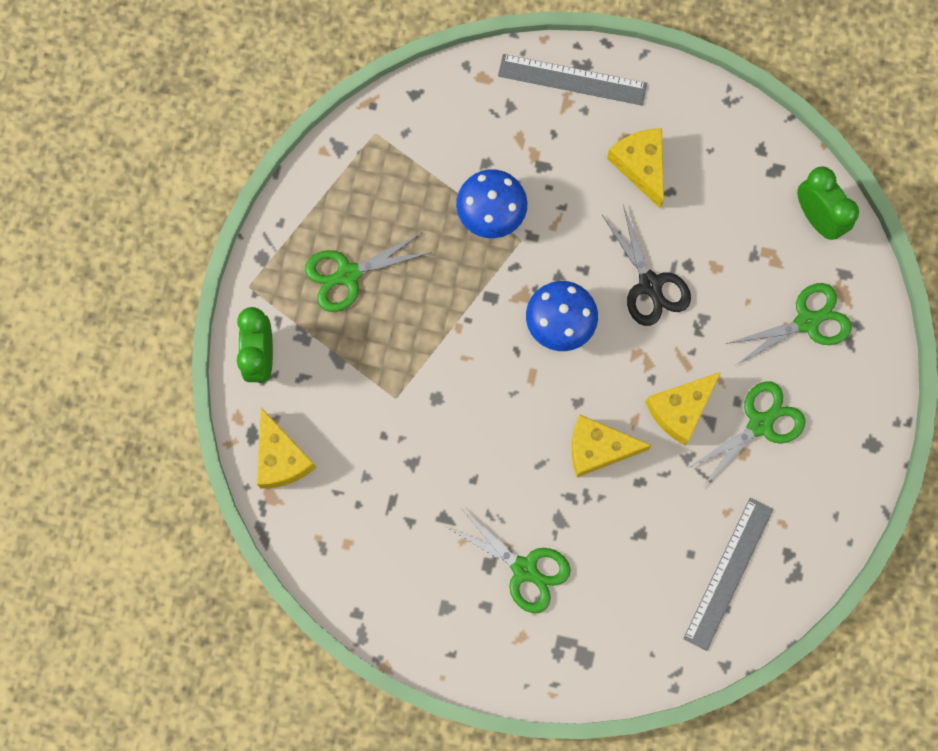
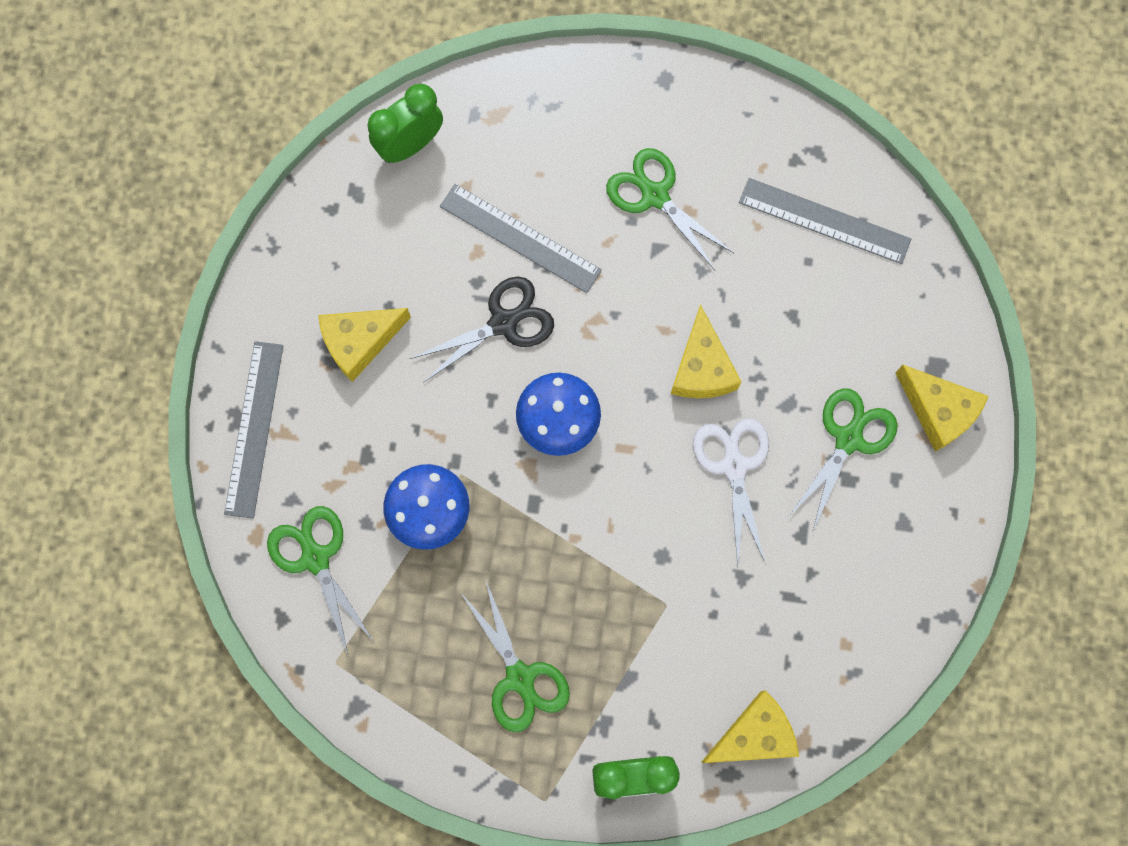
camera: 95 degrees left, 0 degrees up
(508, 466) = (734, 466): none -> white scissors
(680, 409) = (647, 281): yellow cheese -> yellow cheese (938, 411)
(726, 304) = (520, 238): none -> grey ruler
(806, 322) = (533, 152): green scissors -> green scissors (315, 558)

